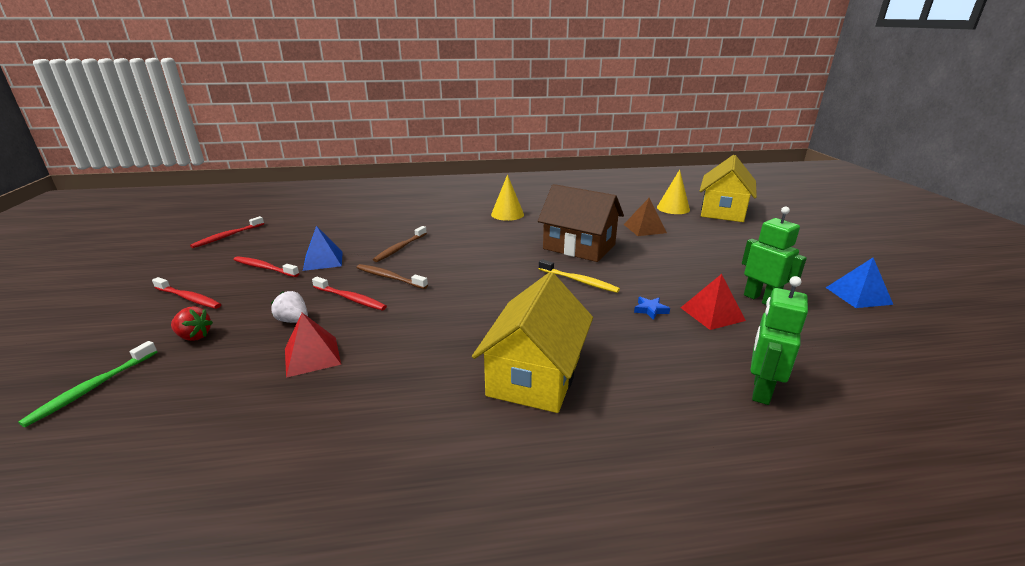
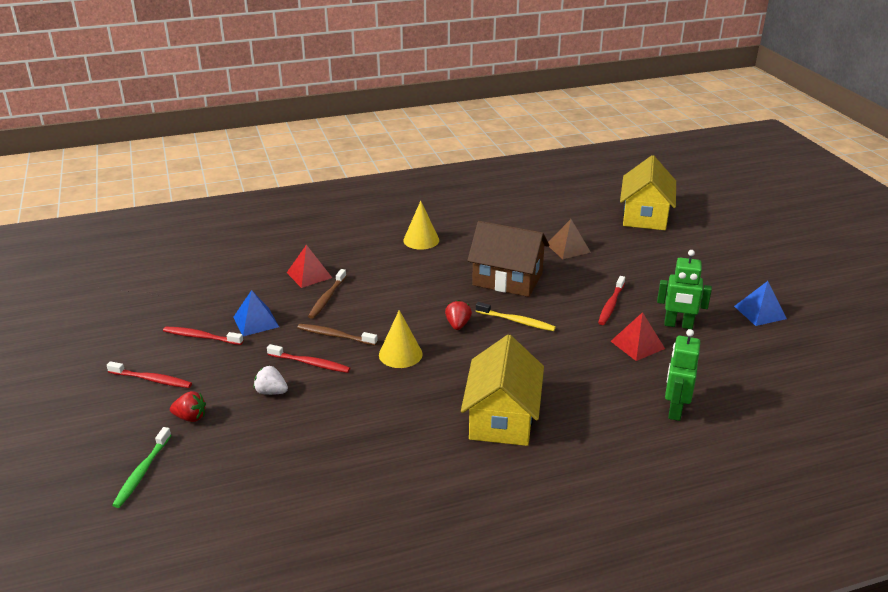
camera: 10 degrees left, 5 degrees up
(227, 236) = (129, 300): red toothbrush -> red toothbrush (611, 305)
(312, 356) = (310, 423): red pyramid -> red pyramid (309, 275)
(516, 279) = (458, 325): none -> red strawberry
(650, 310) = (585, 346): blue star -> none
(673, 208) = (594, 216): yellow cone -> yellow cone (400, 354)
(760, 299) = (678, 325): green robot -> green robot turned 150 degrees clockwise

